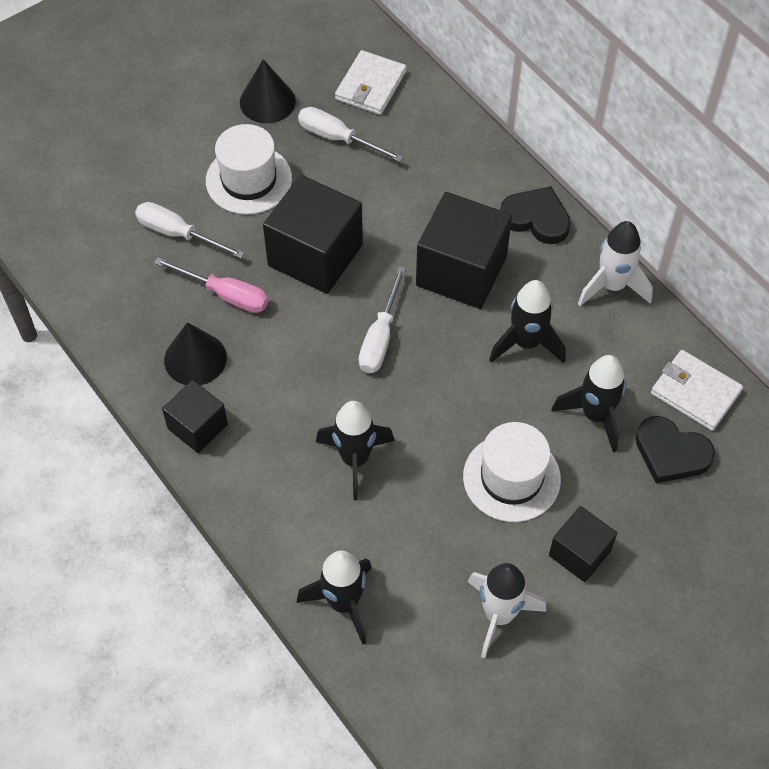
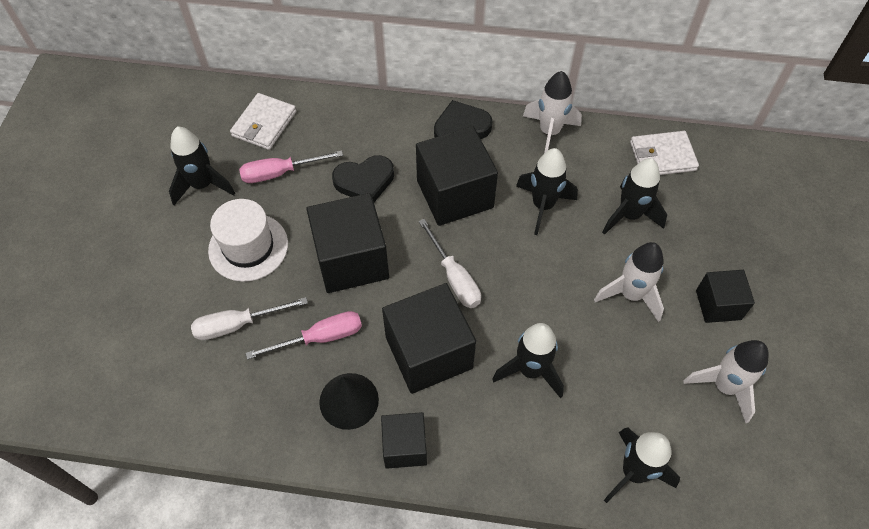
camera: 45 degrees left, 0 degrees up
(267, 101) = (203, 185): black cone -> black rocket
(293, 376) = (429, 352): none -> black cube
(338, 138) = (280, 173): white screwdriver -> pink screwdriver
(370, 85) = (264, 124): white wallet -> white wallet turned 45 degrees clockwise
(511, 478) = (630, 295): white hat -> white rocket
(671, 453) = (692, 201): black heart -> black heart (364, 181)

